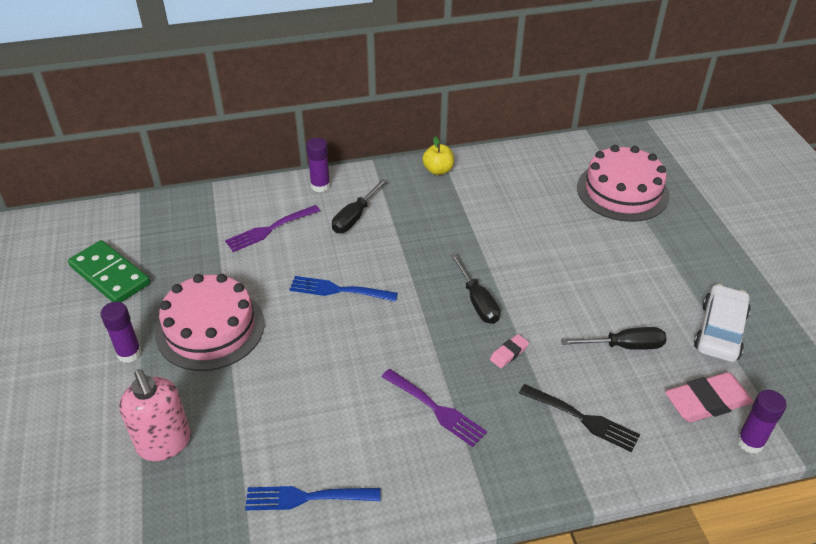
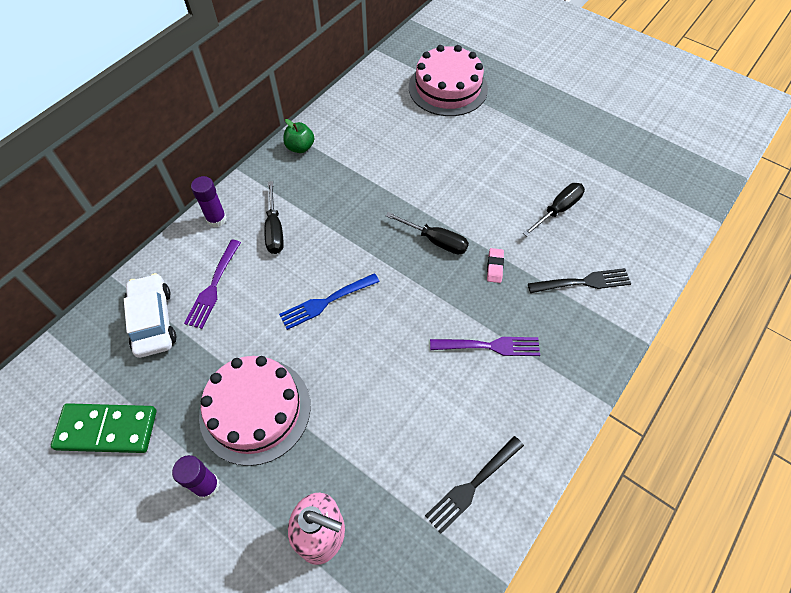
camera: 40 degrees left, 15 degrees up
(307, 497) = (472, 485): blue fork -> black fork
(438, 170) = (300, 147): yellow apple -> green apple
(707, 402) = (637, 216): pink eraser -> none
(720, 331) = (600, 160): white car -> white car (153, 321)
(750, 442) = (682, 227): purple glue stick -> none

